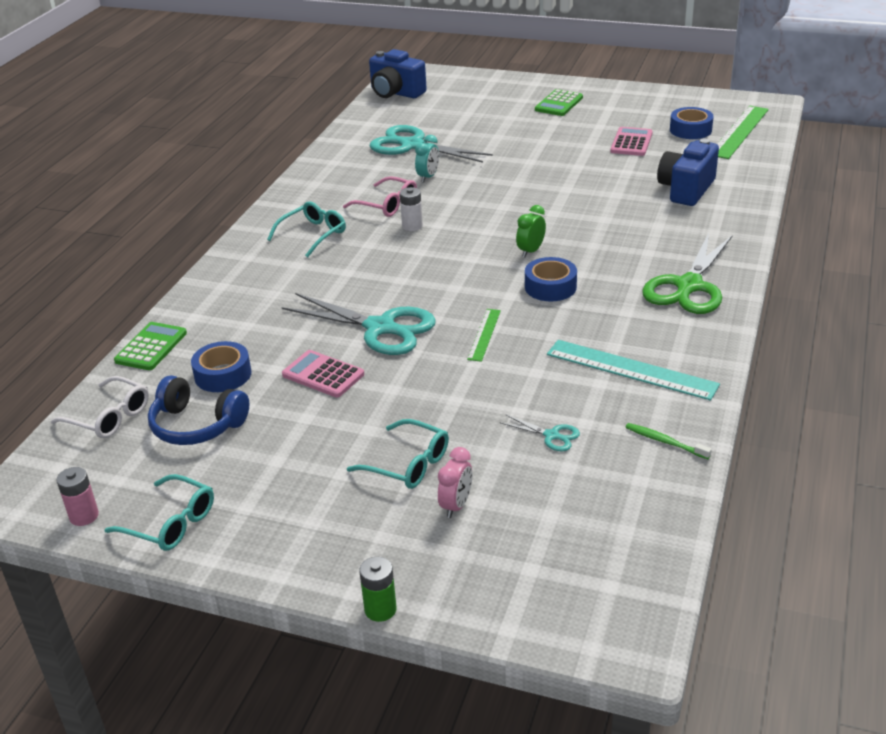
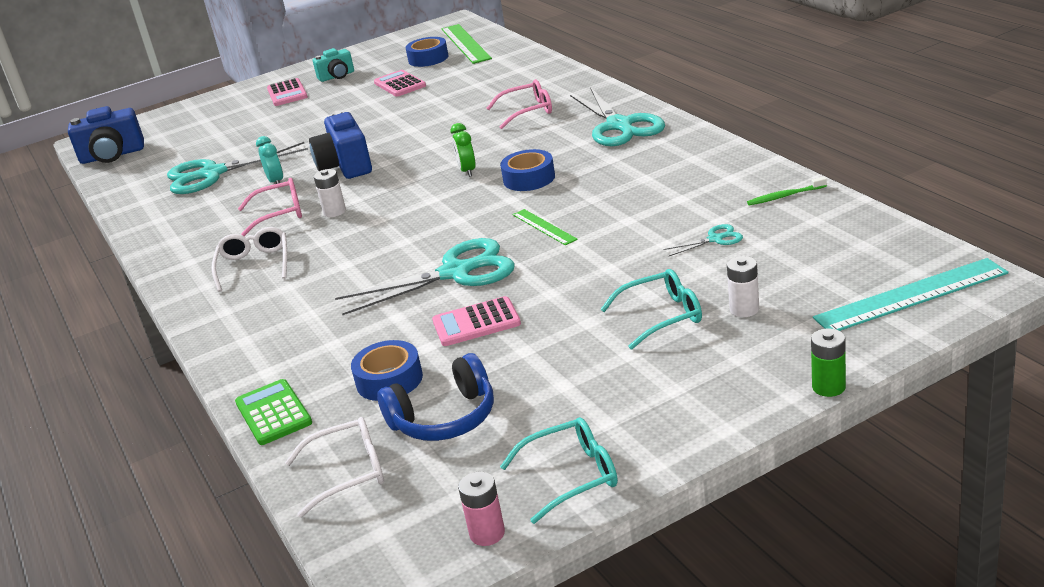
camera: 45 degrees left, 5 degrees down
(312, 235) = (254, 265): turquoise glasses -> white glasses
(456, 505) = (744, 309): pink clock -> white battery
(558, 104) = (287, 93): green calculator -> pink calculator
(610, 108) = (337, 76): none -> turquoise camera
(631, 369) = (683, 180): turquoise ruler -> turquoise ruler (910, 295)
(658, 226) = (527, 111): none -> pink glasses
(686, 189) = (500, 86): blue camera -> blue camera (346, 166)
(688, 286) = (619, 126): green scissors -> turquoise scissors

